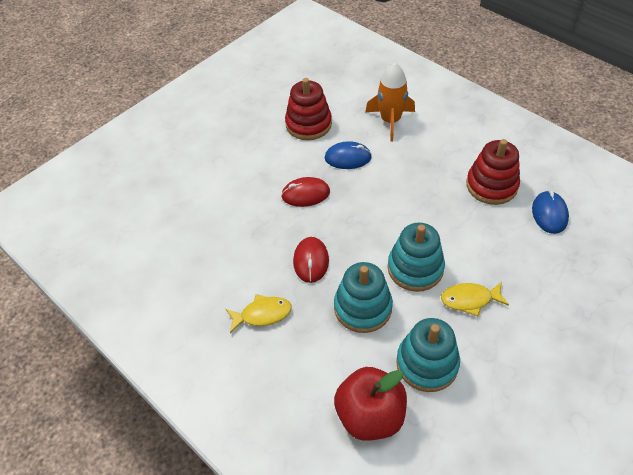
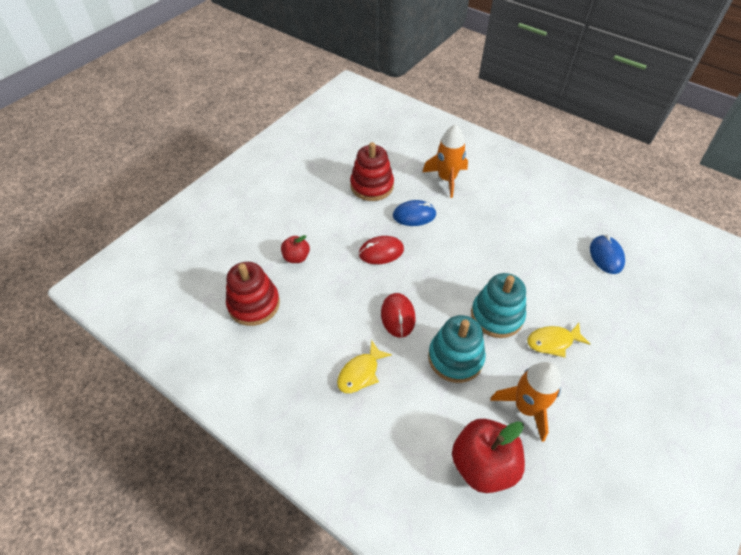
camera: 10 degrees left, 0 degrees up
(217, 194) = (296, 257): none -> red apple
(262, 314) = (360, 373): yellow fish -> yellow fish turned 150 degrees clockwise
(427, 363) = (526, 407): turquoise stacking toy -> orange rocket
(491, 185) = (549, 233): red stacking toy -> red stacking toy (254, 304)

